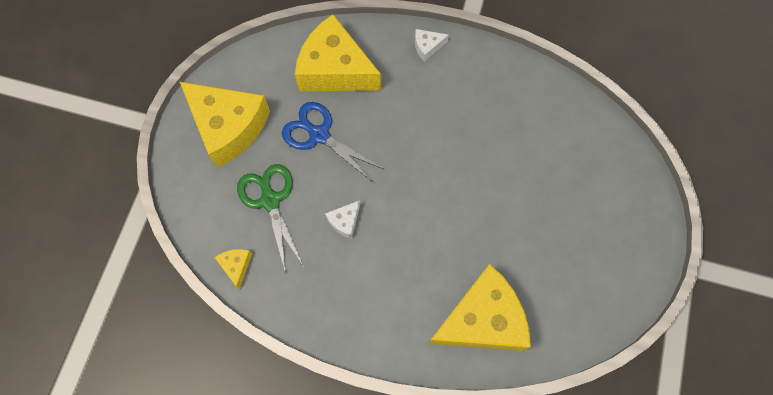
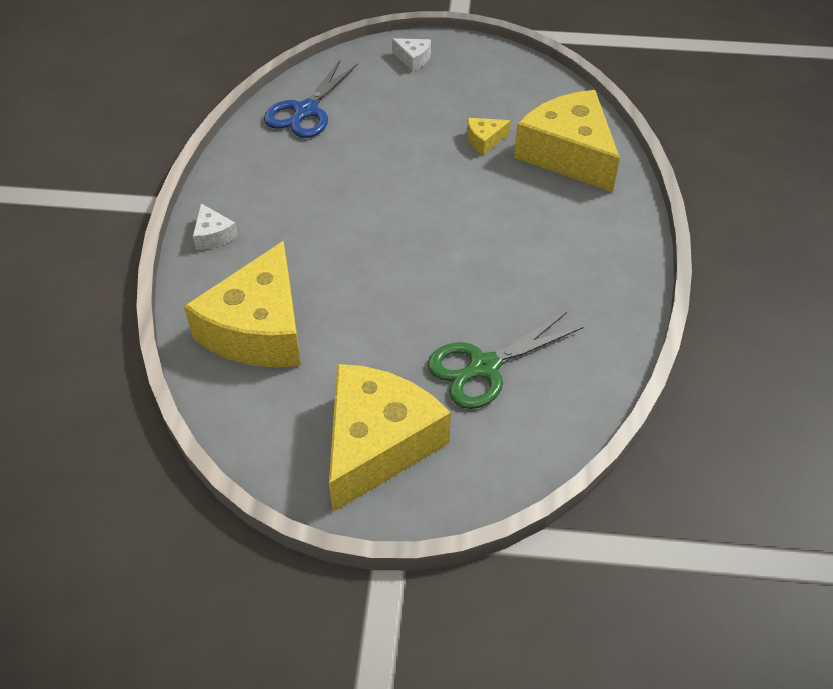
camera: 100 degrees left, 20 degrees down
(236, 266) = (590, 387): yellow cheese -> yellow cheese (484, 140)
(319, 135) = (370, 330): blue scissors -> blue scissors (305, 111)
(344, 221) = (490, 283): white cheese -> white cheese (413, 59)

